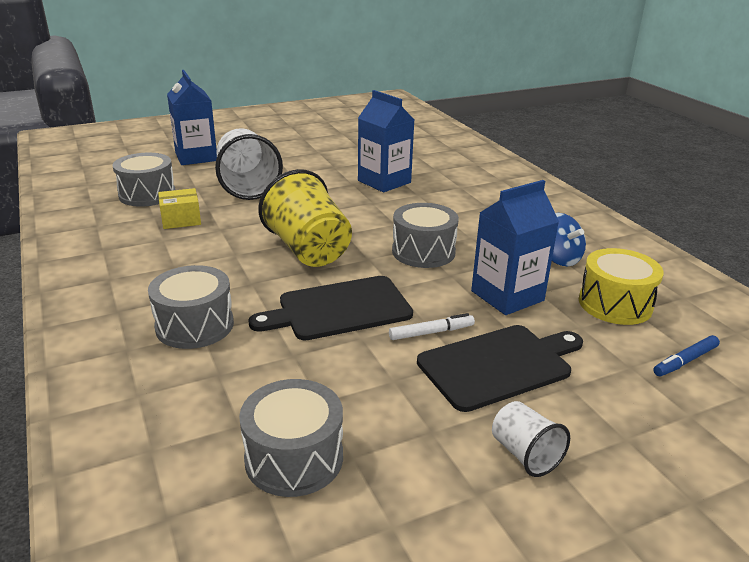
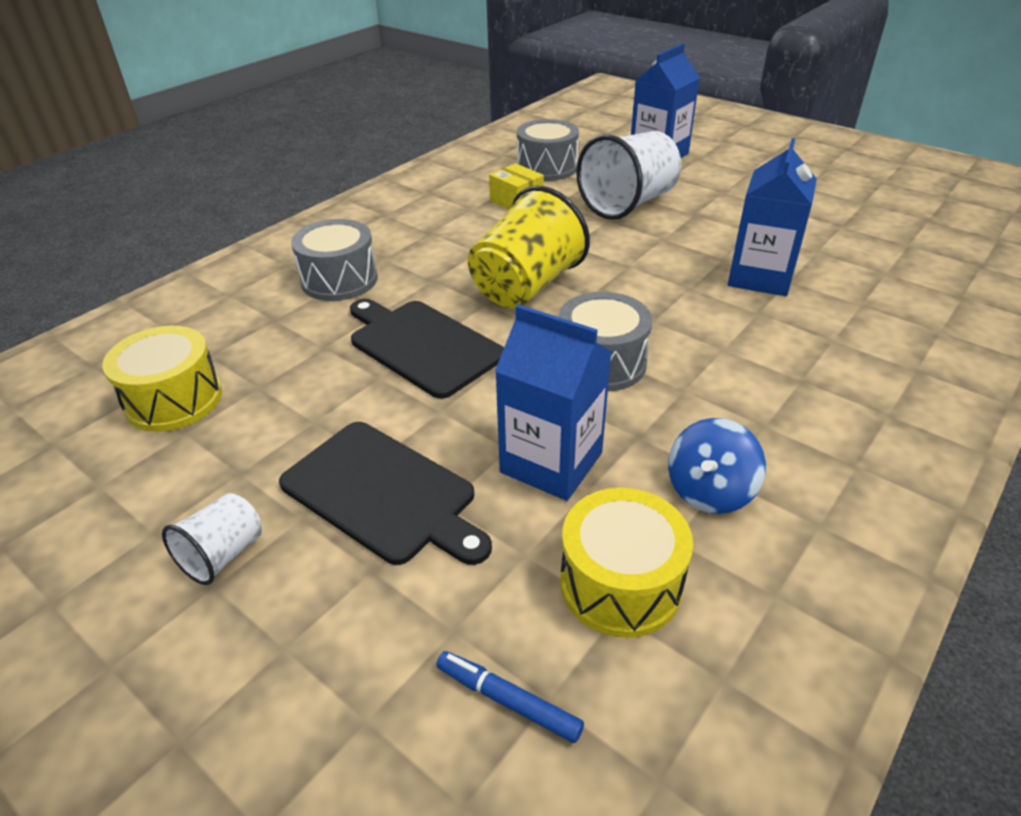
camera: 65 degrees right, 10 degrees up
(294, 458) = (174, 400): grey drum -> yellow drum
(431, 332) = (419, 421): white marker -> none

